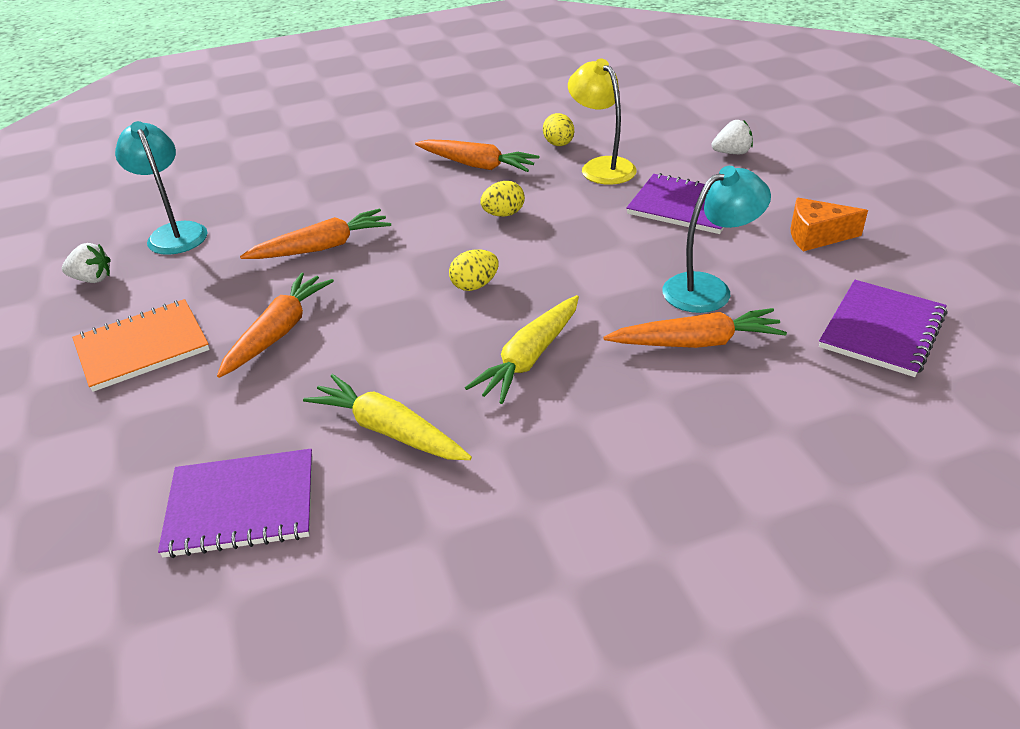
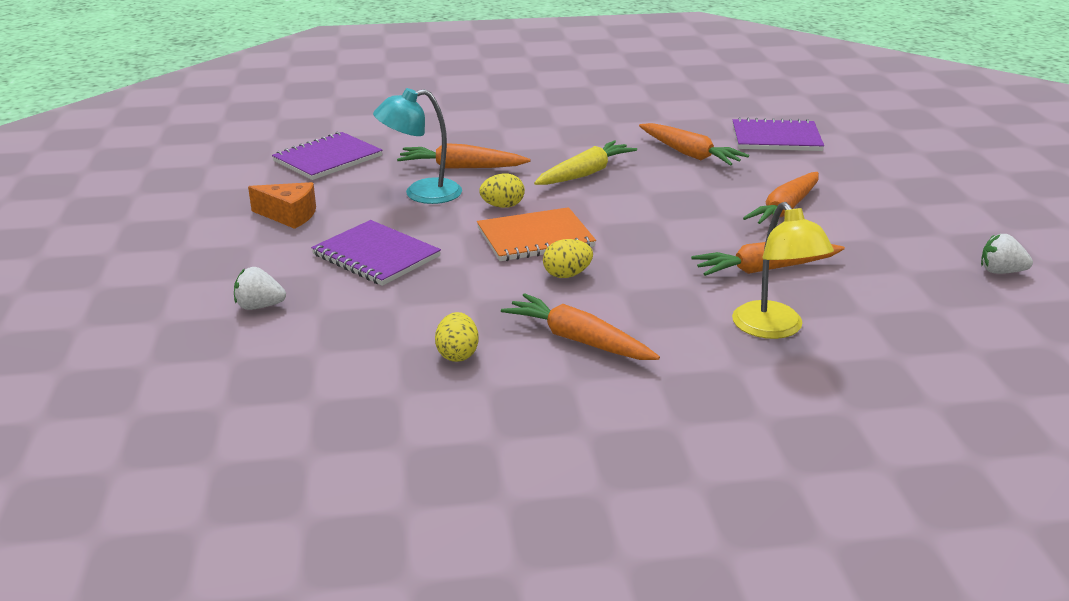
camera: 170 degrees left, 10 degrees down
(142, 347) = (900, 214): orange notebook -> orange notebook (535, 238)
(175, 232) = (947, 308): turquoise lamp -> none
(388, 430) = (690, 154): yellow carrot -> orange carrot
(475, 285) = (614, 219): yellow egg -> yellow egg (502, 206)
(601, 166) = (425, 313): yellow lamp -> yellow lamp (774, 329)

